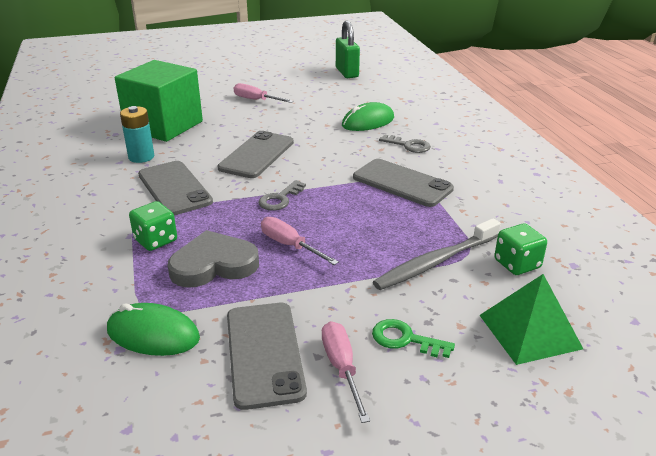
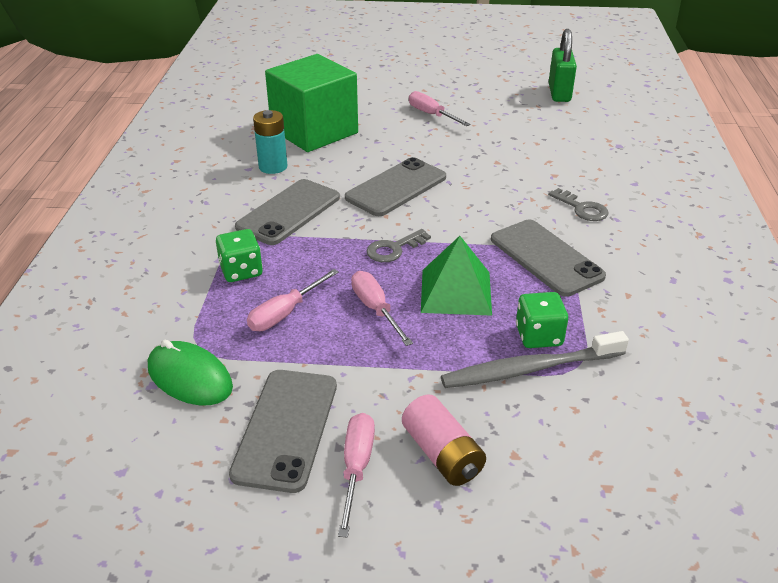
camera: 20 degrees right, 5 degrees up
(174, 188) = (289, 212): grey phone -> grey phone turned 45 degrees clockwise
(213, 265) = (285, 313): grey heart -> pink screwdriver
(368, 122) = (549, 166): green mouse -> none
(405, 339) = (442, 454): green key -> pink battery
(517, 264) = (628, 396): green dice -> green dice (538, 336)
(529, 331) = (593, 485): green pyramid -> green pyramid (456, 292)

